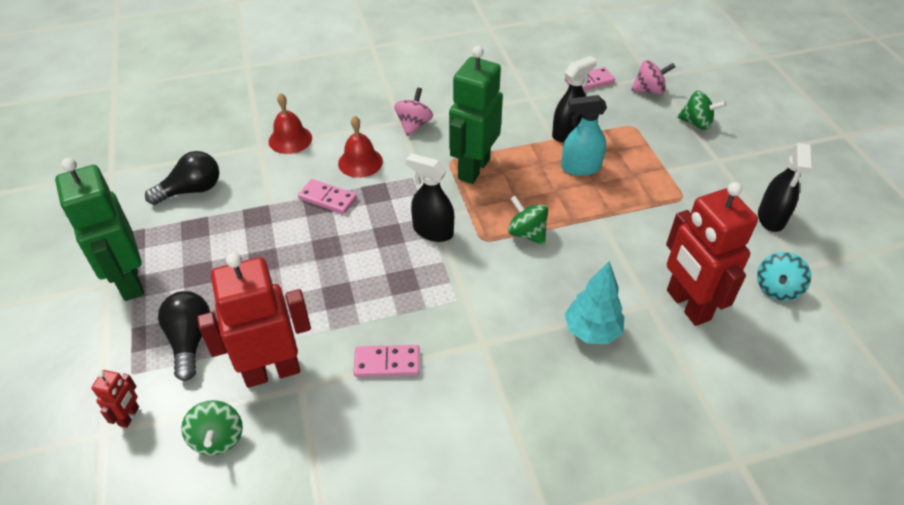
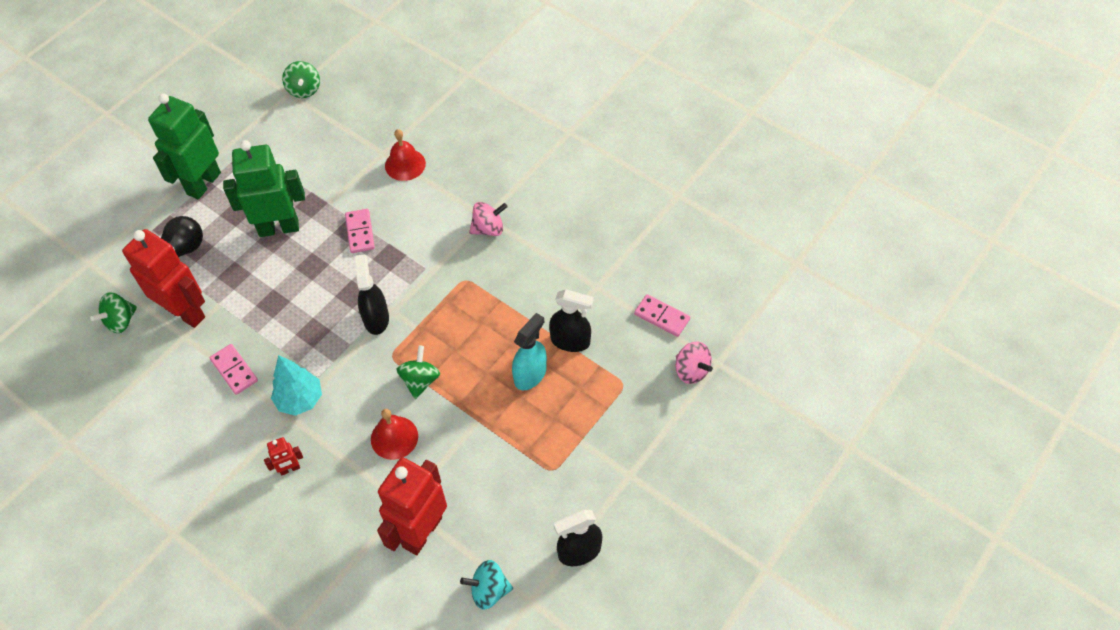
camera: 55 degrees right, 10 degrees up
(129, 416) = (108, 266): red robot -> red robot (290, 469)
(191, 190) = (306, 150): black light bulb -> none
(360, 162) = (415, 224): red bell -> red bell (394, 437)
(473, 169) = (467, 301): green robot -> green robot (279, 227)
(580, 168) = (530, 374): turquoise spray bottle -> turquoise spray bottle turned 75 degrees clockwise
(592, 331) = (348, 479): turquoise tree -> turquoise tree (300, 400)
(696, 123) = (672, 433): green spinning top -> green spinning top (304, 90)

